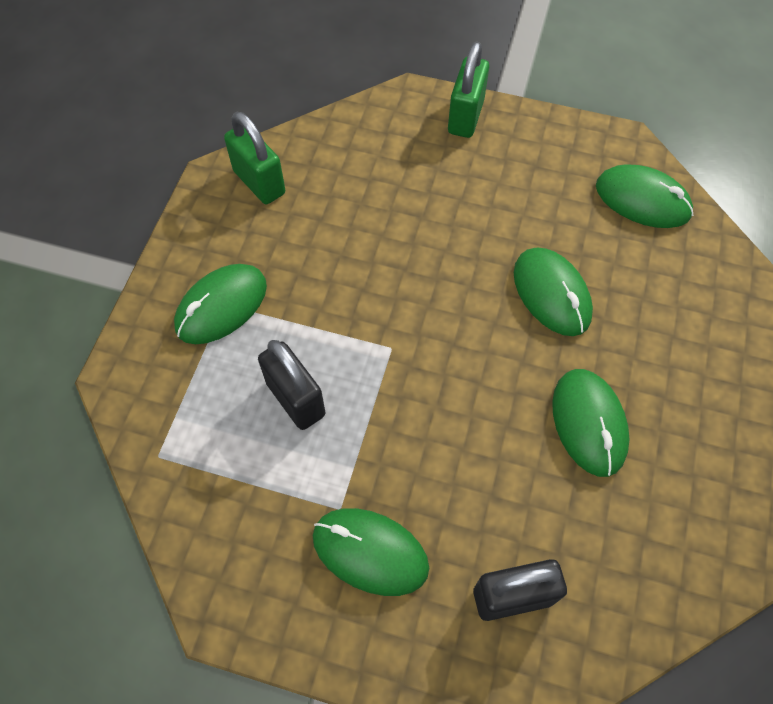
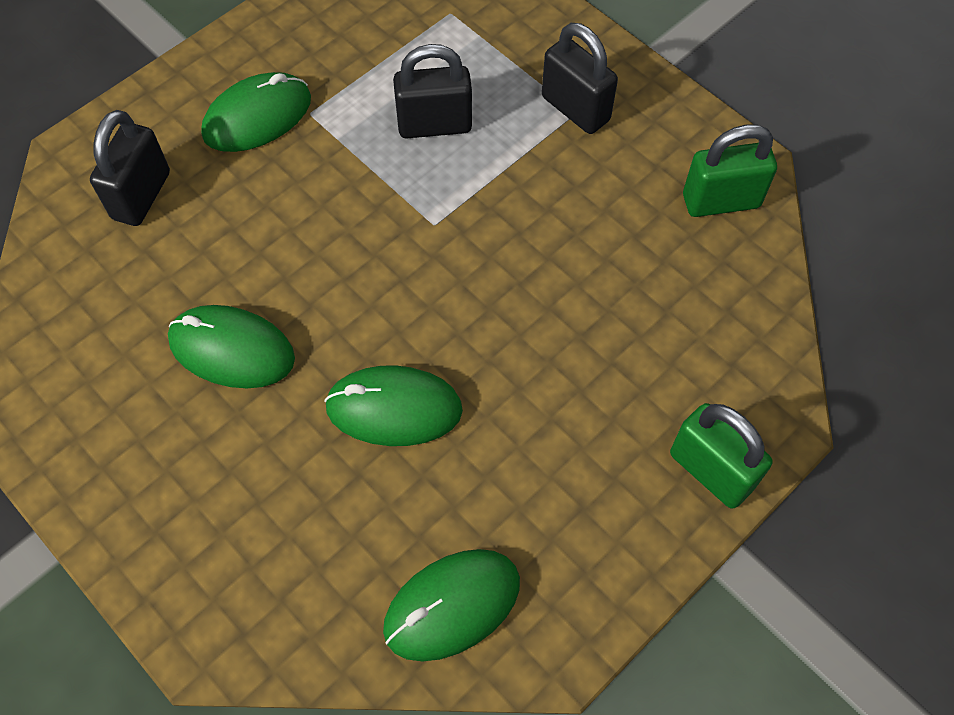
camera: 120 degrees right, 0 degrees up
(221, 306) = (575, 109): green mouse -> black padlock

